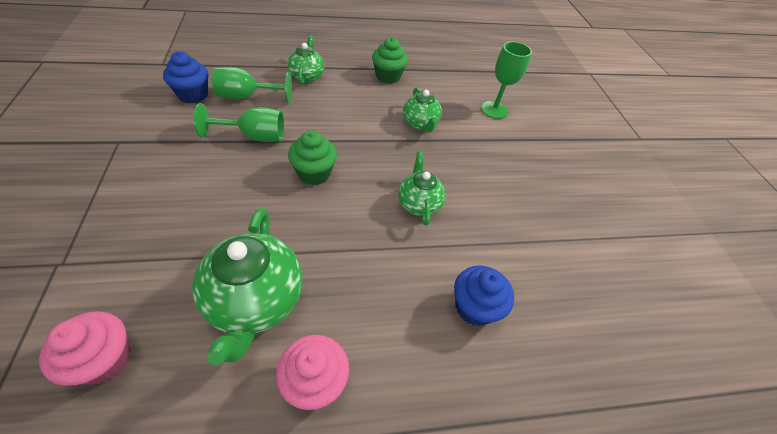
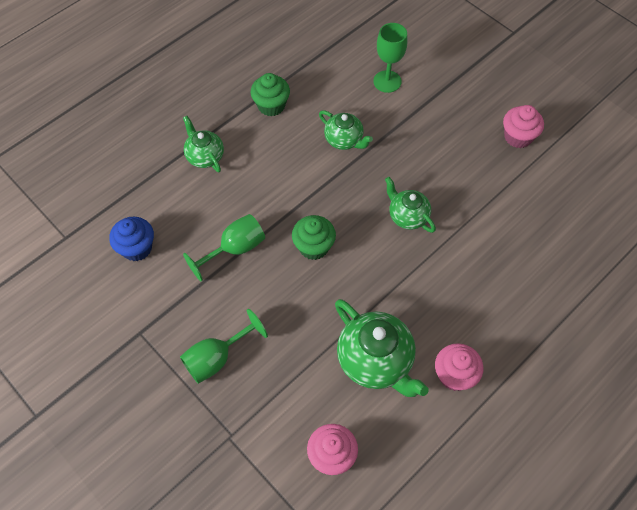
camera: 30 degrees left, 10 degrees up
(247, 97) = (182, 216): green goblet -> green goblet (217, 358)
(474, 307) = (502, 265): blue cupcake -> none
(586, 210) = (518, 137): none -> pink cupcake

